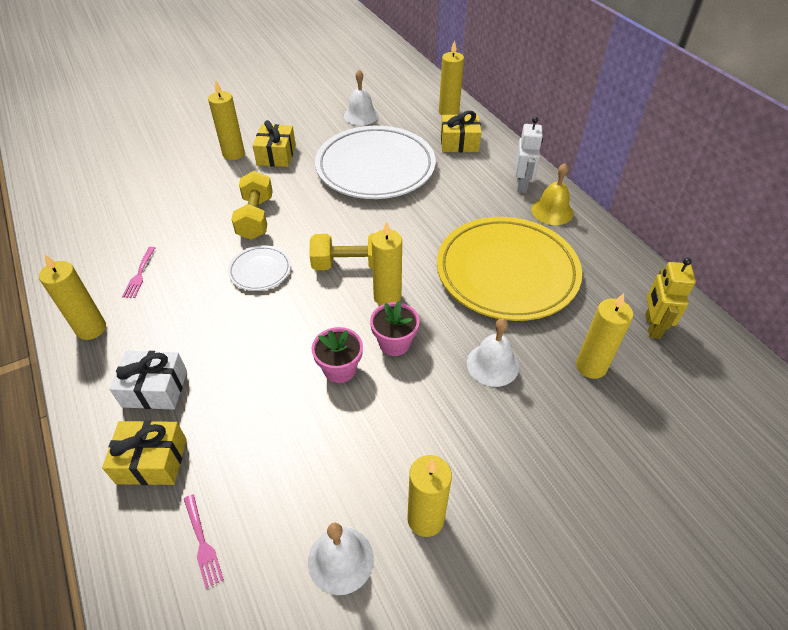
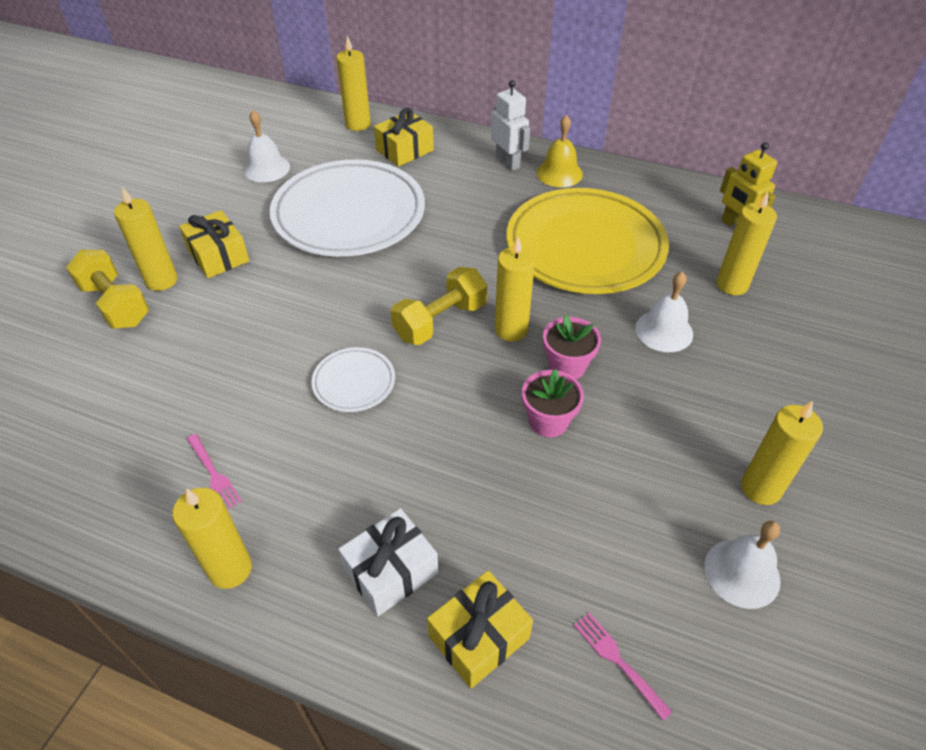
camera: 40 degrees left, 0 degrees up
(202, 542) = (619, 662): pink fork -> pink fork turned 150 degrees counterclockwise
(256, 217) = (279, 333): yellow dumbbell -> yellow dumbbell (115, 304)

